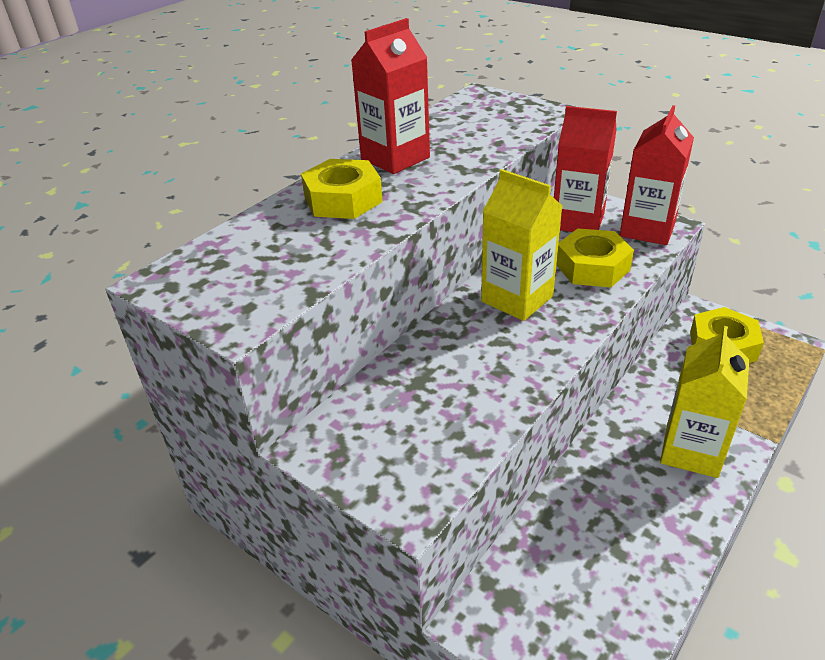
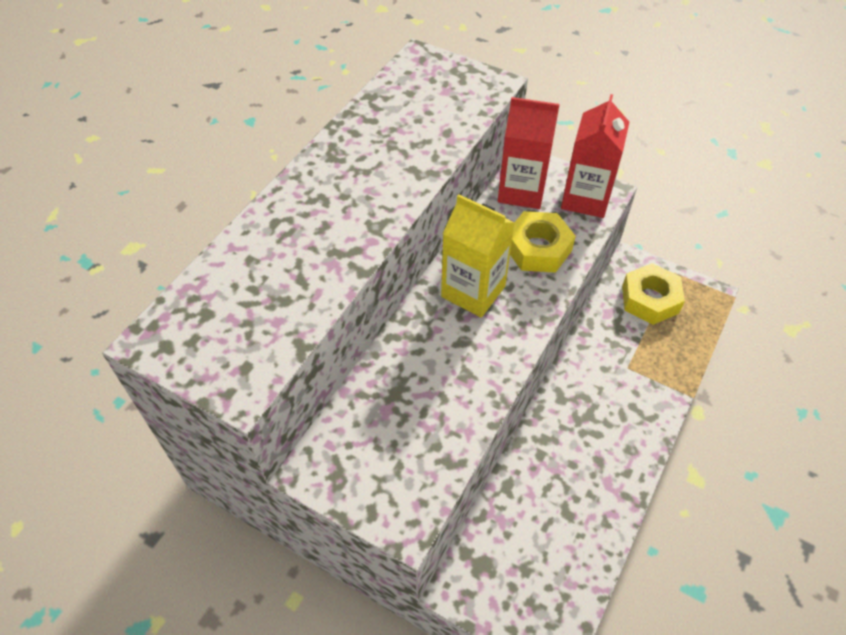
camera: 10 degrees left, 15 degrees up
(343, 199) = (308, 221): yellow nut -> none
(395, 158) = (349, 159): red carton -> none
(691, 451) = (624, 412): yellow carton -> none

